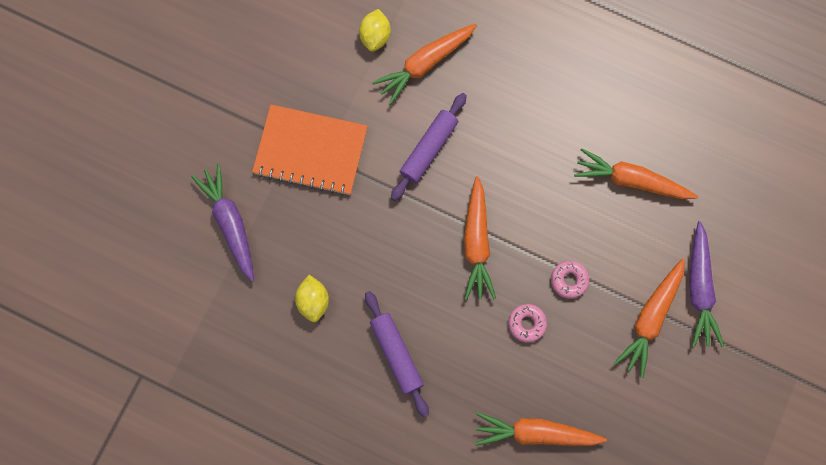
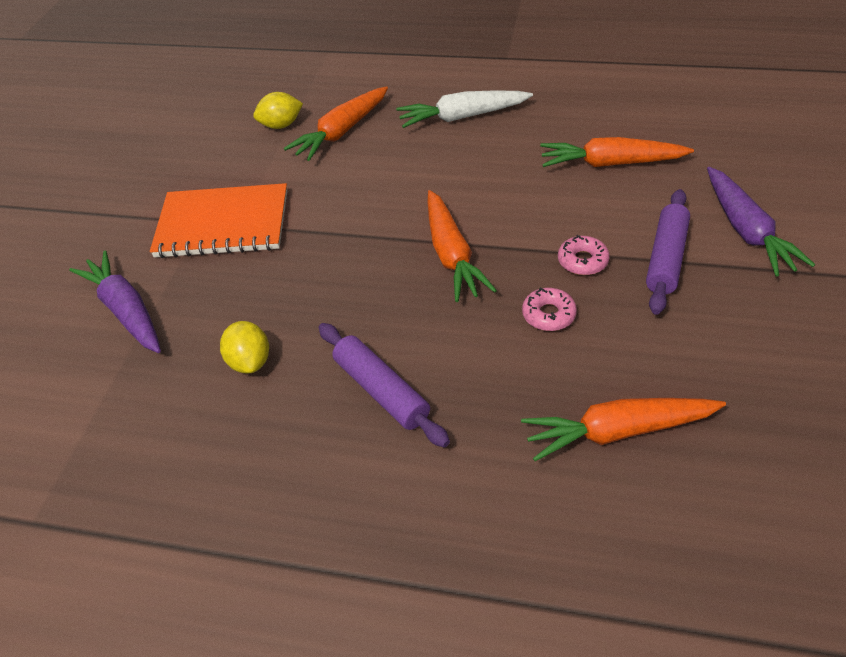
camera: 10 degrees left, 30 degrees down
(375, 36) = (281, 125): yellow lemon -> yellow lemon turned 75 degrees clockwise
(429, 149) = (365, 191): purple rolling pin -> purple rolling pin (666, 258)
(532, 78) = (462, 117): none -> white carrot
(650, 318) = (705, 271): orange carrot -> none

